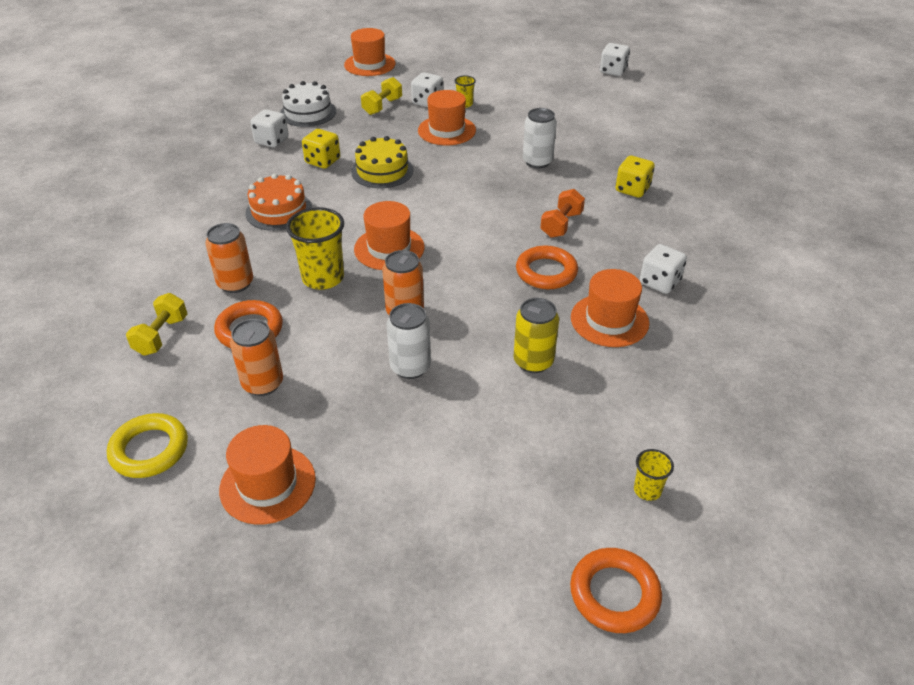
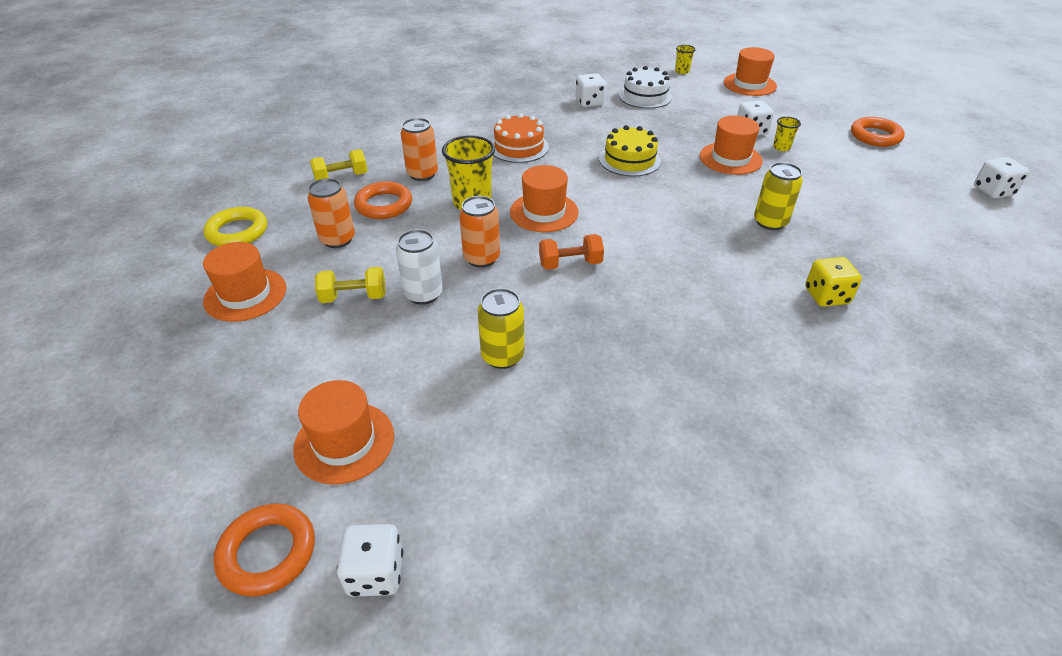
camera: 50 degrees right, 0 degrees up
(322, 161) = (600, 132): yellow dice -> none
(382, 106) = (708, 117): yellow dumbbell -> yellow dumbbell (354, 297)
(537, 162) = (770, 222): white can -> yellow can
(546, 272) = (627, 304): orange ring -> orange ring (875, 136)
(561, 224) = (704, 280): orange dumbbell -> orange dumbbell (570, 264)
(609, 320) = (612, 376): orange hat -> orange hat (344, 442)
(647, 490) = (412, 515): yellow cup -> yellow cup (682, 71)
(659, 282) = (712, 384): white dice -> white dice (375, 573)

